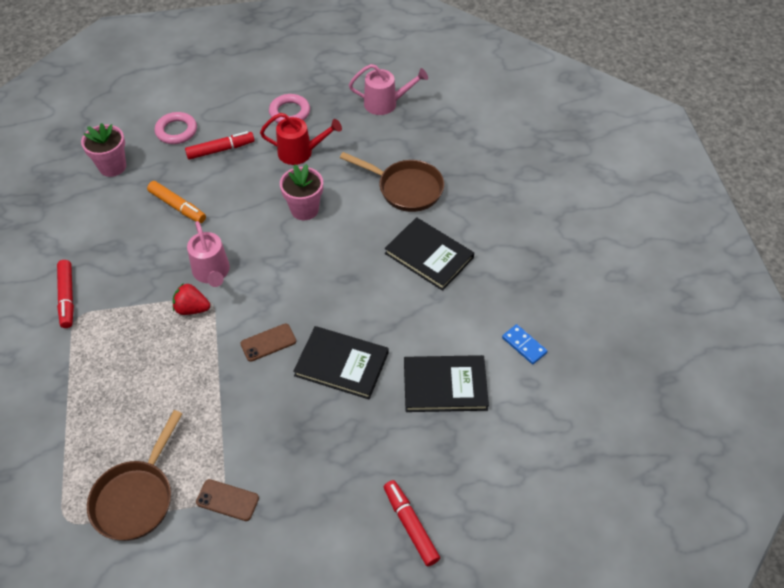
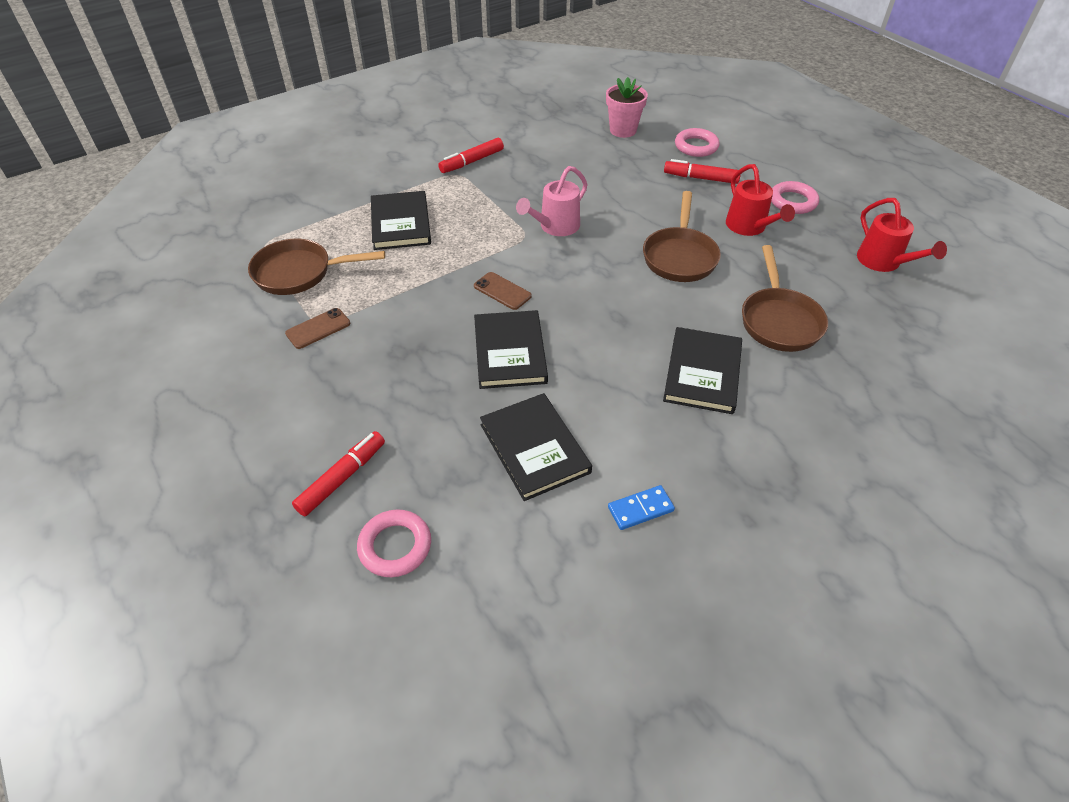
camera: 65 degrees right, 5 degrees down
(121, 388) = (400, 223): none -> black book
(177, 206) = (612, 179): orange marker -> none
(192, 308) = (507, 230): red strawberry -> none
(220, 150) = (700, 178): red marker -> red marker turned 150 degrees clockwise
(227, 500) = (318, 328): brown phone -> brown phone turned 60 degrees clockwise
(304, 209) = (680, 256): pink flower pot -> brown pan
(386, 103) = (883, 263): pink watering can -> red watering can
(489, 506) = (395, 546): none -> pink ring
(524, 345) = (640, 509): blue domino -> blue domino turned 45 degrees clockwise

